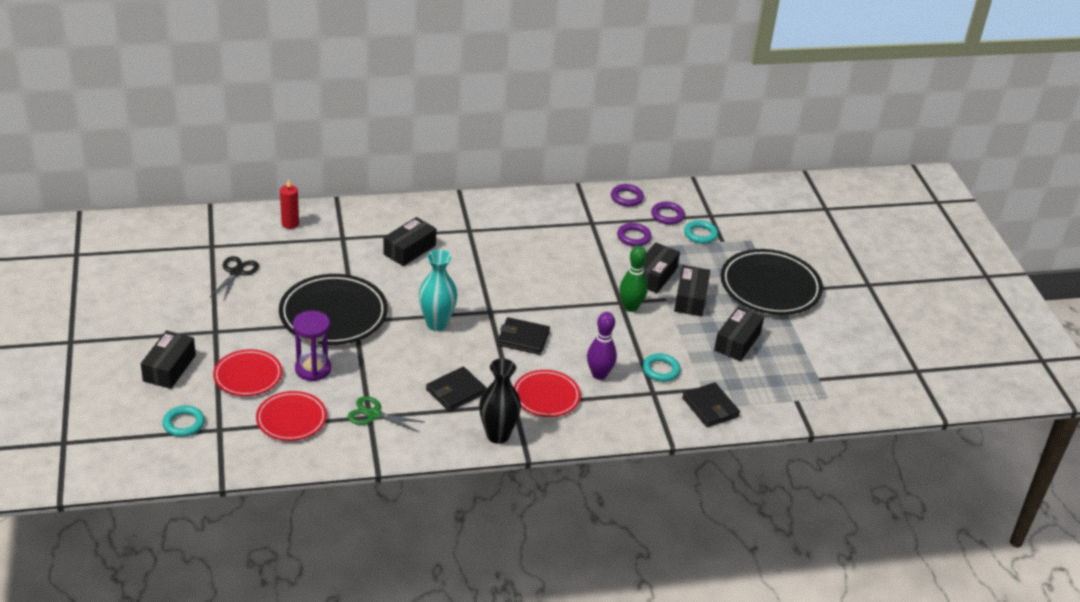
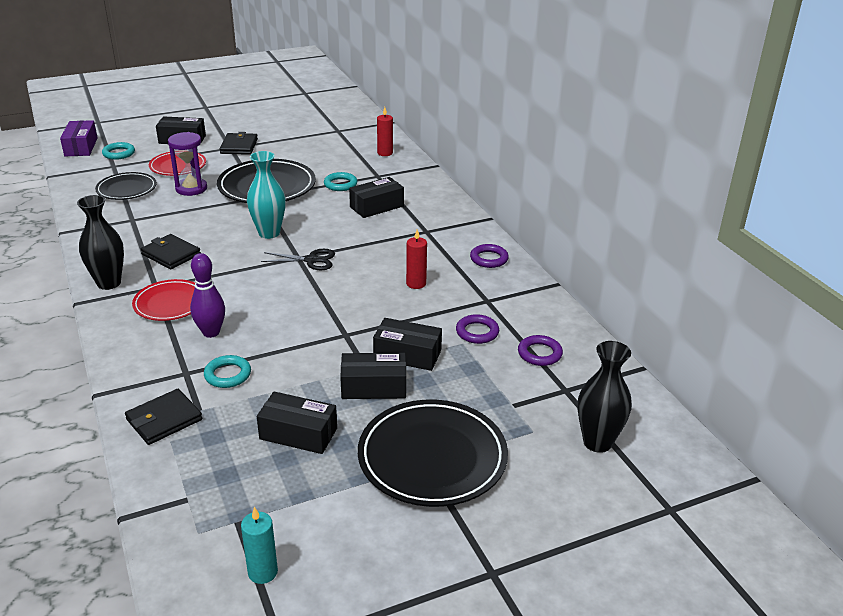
camera: 80 degrees right, 5 degrees down
(143, 458) = (81, 147): none -> purple box
(236, 272) = (307, 143): black scissors -> black scissors (311, 260)
(291, 419) = (126, 189): red plate -> black plate
(373, 414) = (135, 221): green scissors -> none
(409, 250) = (376, 206): black box -> black box turned 60 degrees counterclockwise
(523, 338) = (260, 280): black wallet -> black wallet (239, 146)
(556, 253) = (416, 284): none -> red candle
(626, 198) = (555, 320): purple ring -> purple ring (489, 259)
(630, 307) = (338, 342): green bowling pin -> none
(700, 234) = (516, 384): turquoise ring -> turquoise ring (340, 184)
(765, 217) = (597, 442): none -> black vase
(862, 372) = (263, 572): none -> turquoise candle

